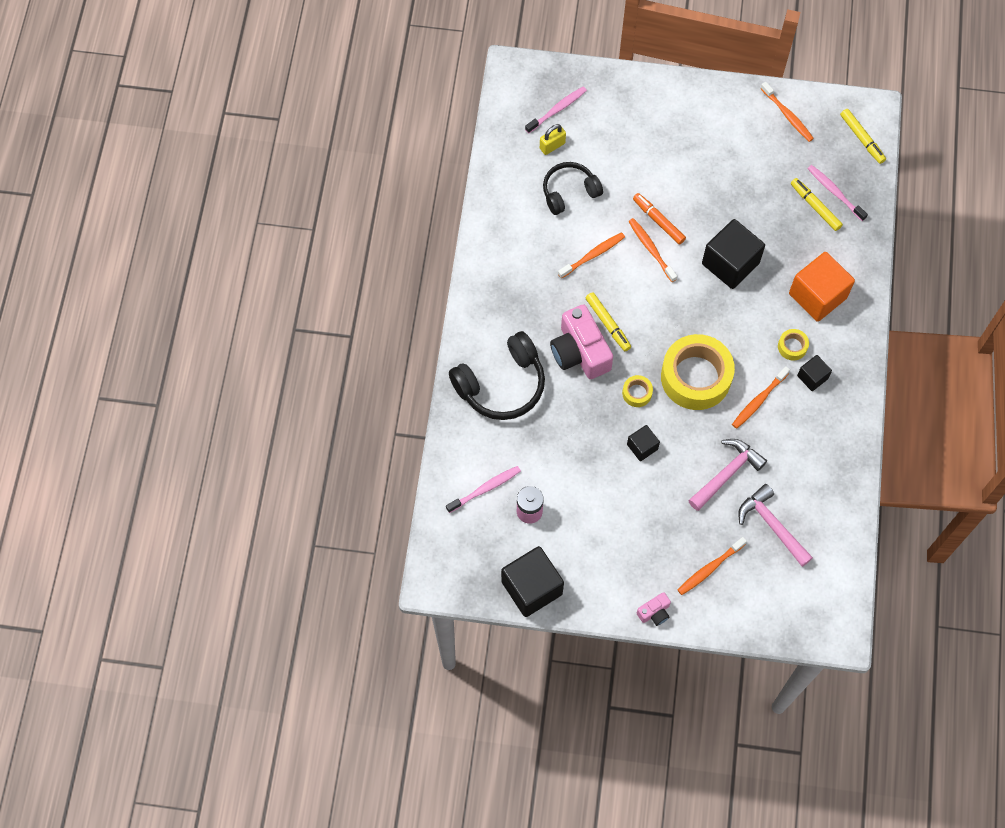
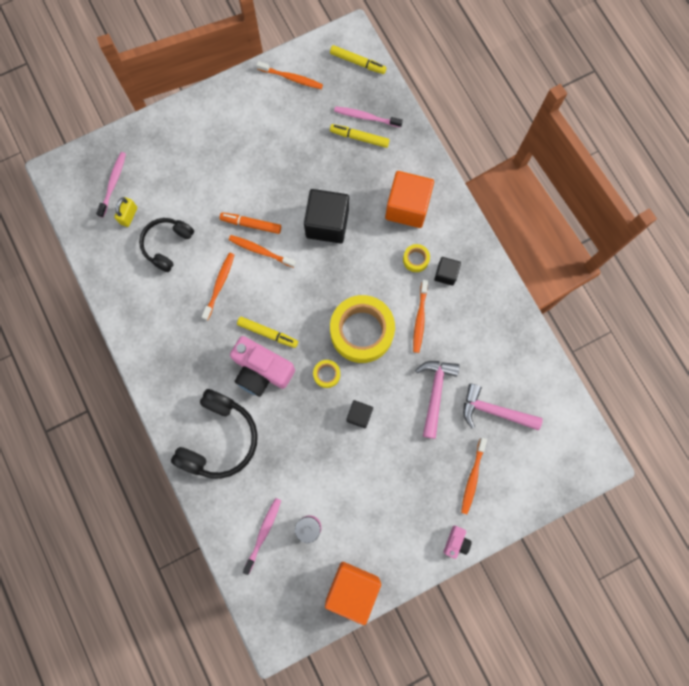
camera: 35 degrees left, 10 degrees up
(531, 588) = (352, 589): black cube -> orange cube

